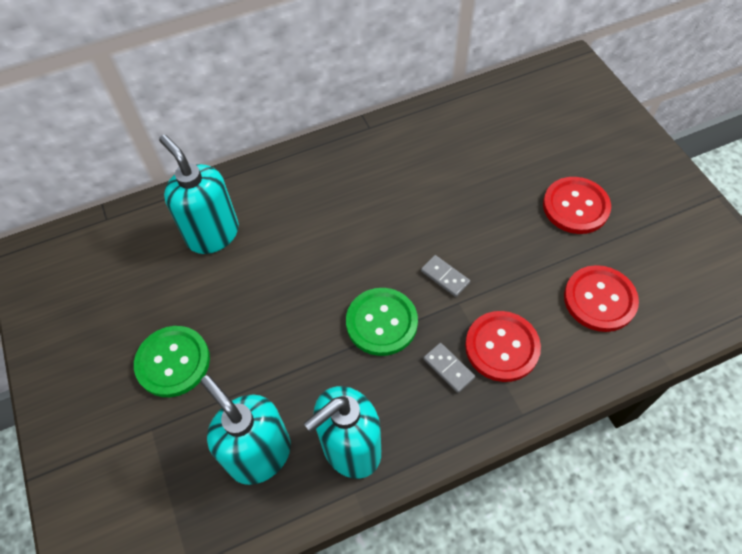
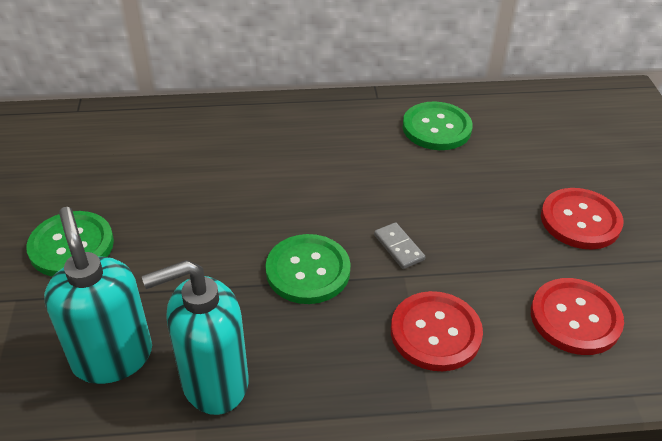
camera: 15 degrees right, 15 degrees down
(212, 234) = (172, 147): turquoise soap dispenser -> none
(431, 146) = (436, 128): none -> green button
(448, 368) = (363, 336): grey domino -> none

